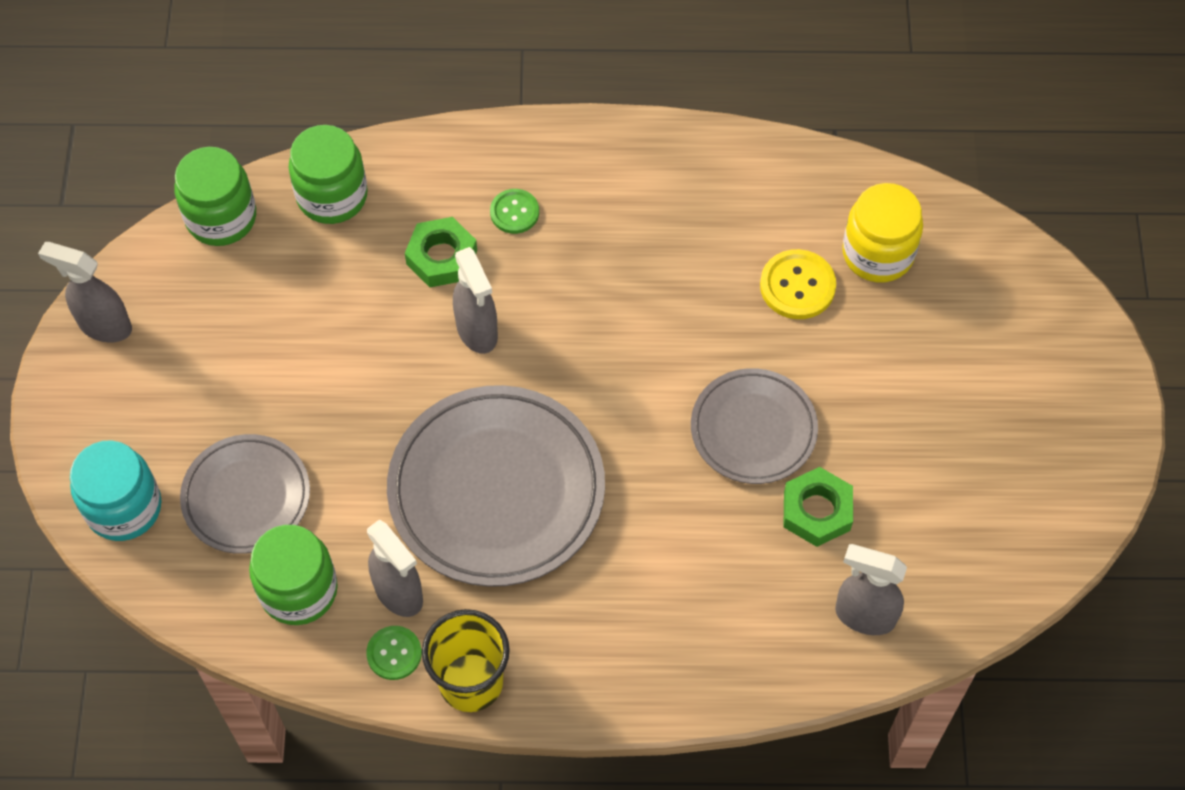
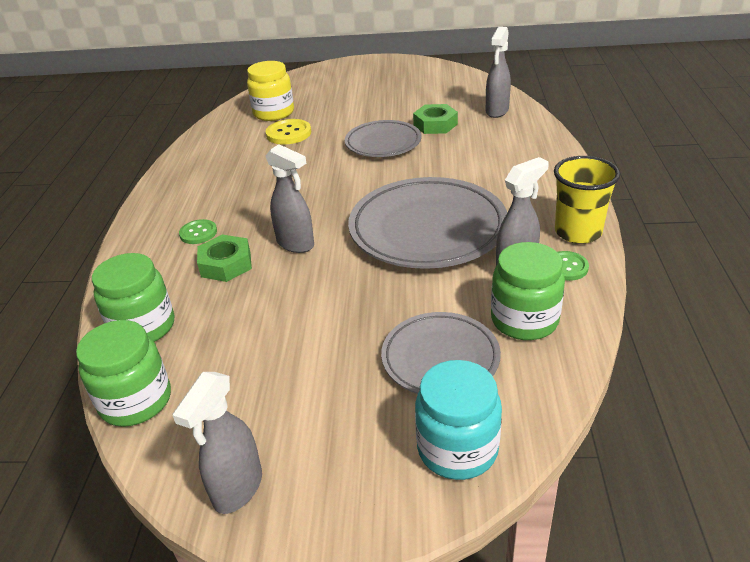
camera: 85 degrees left, 25 degrees down
(477, 331) = (296, 244): grey spray bottle -> grey spray bottle turned 60 degrees clockwise

